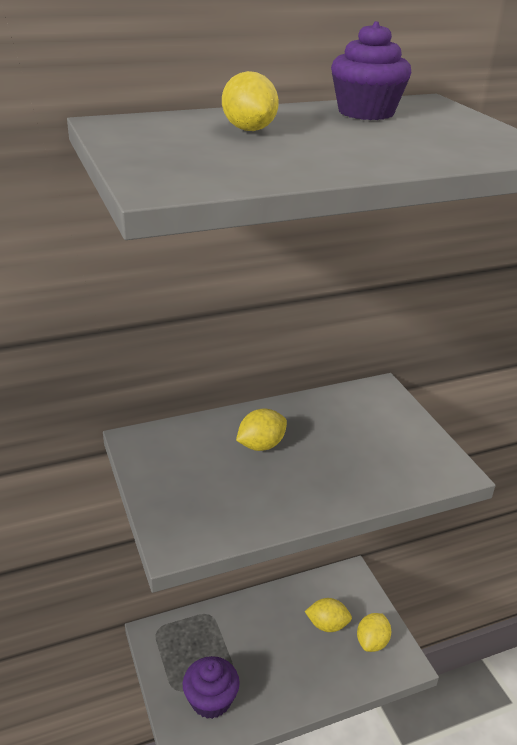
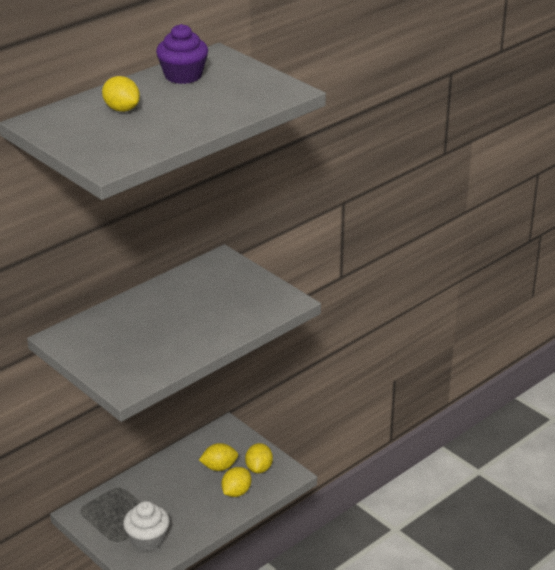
camera: 20 degrees left, 0 degrees up
(211, 700) = (147, 539): purple cupcake -> white cupcake
(261, 445) = (151, 318): yellow lemon -> yellow lemon (236, 492)

